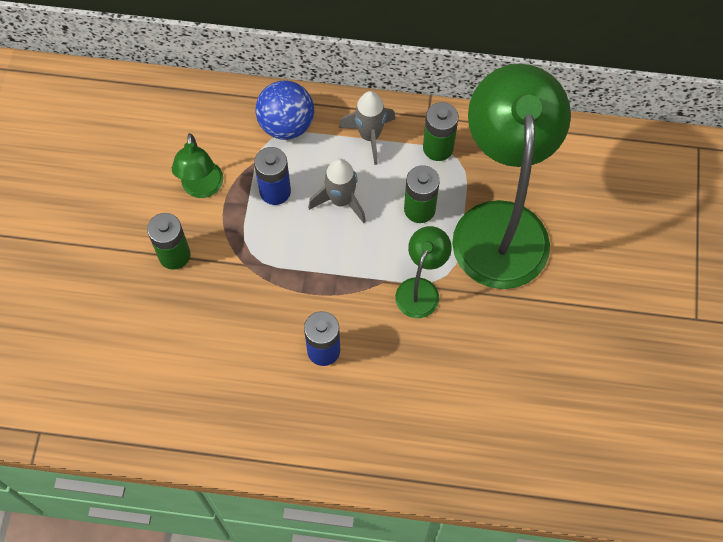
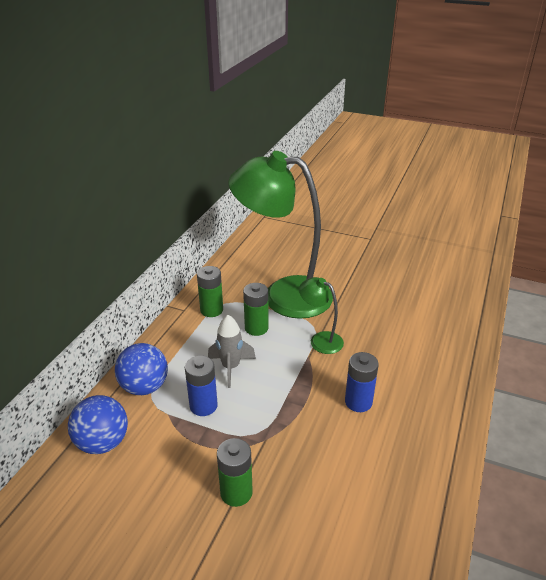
camera: 75 degrees left, 30 degrees down
(202, 188) = (175, 457): green lamp -> none
(204, 118) = (103, 442): none -> blue ball
(369, 136) = (183, 341): grey rocket -> none

